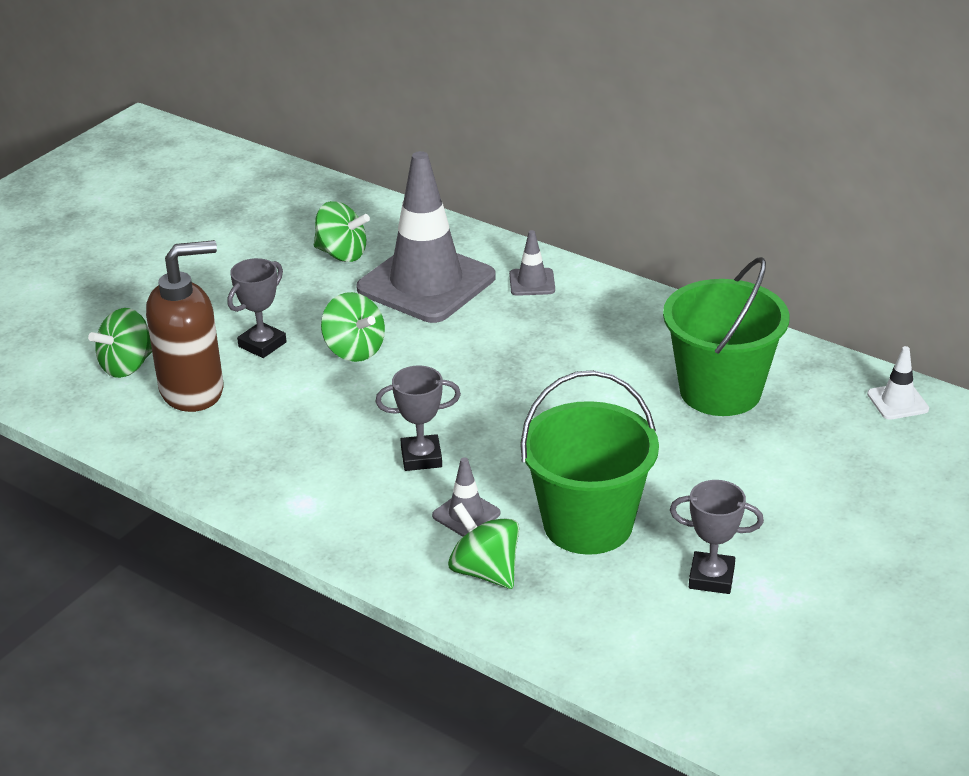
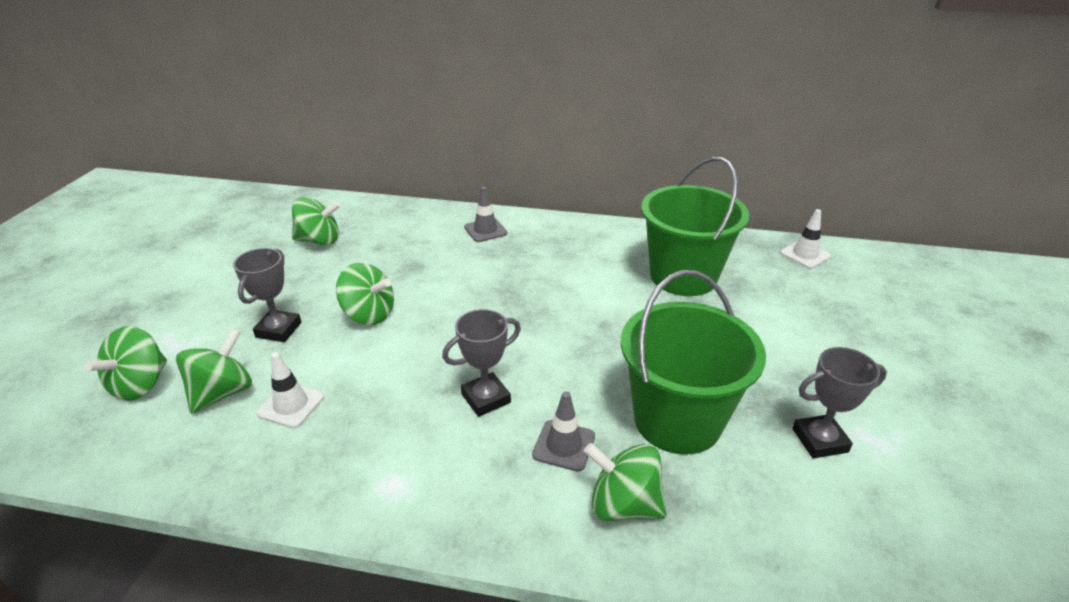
camera: 25 degrees left, 0 degrees up
(193, 391) = (222, 393): brown soap dispenser -> green spinning top
(247, 417) = (291, 405): none -> white traffic cone
(426, 283) = (402, 248): grey traffic cone -> none

